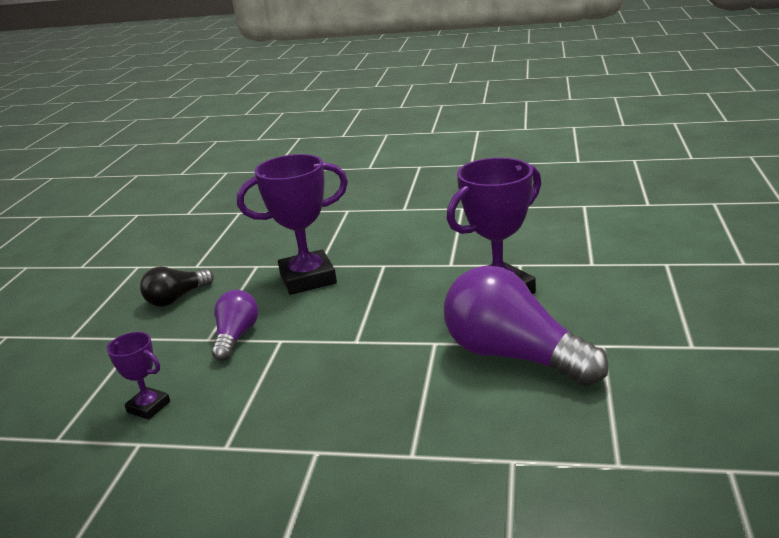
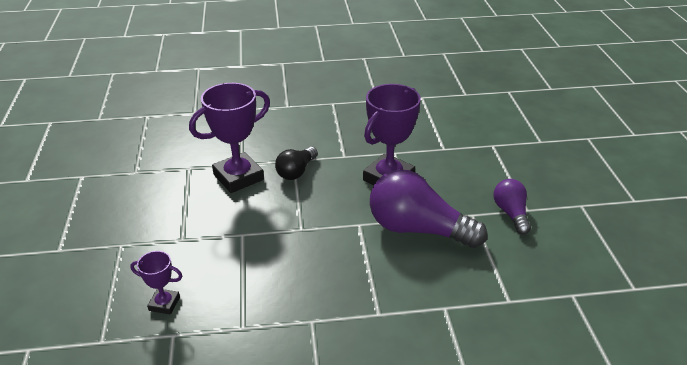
camera: 20 degrees left, 10 degrees up
(177, 298) = (135, 204): black light bulb -> black light bulb (296, 171)
(236, 337) = (205, 235): purple light bulb -> purple light bulb (511, 213)

